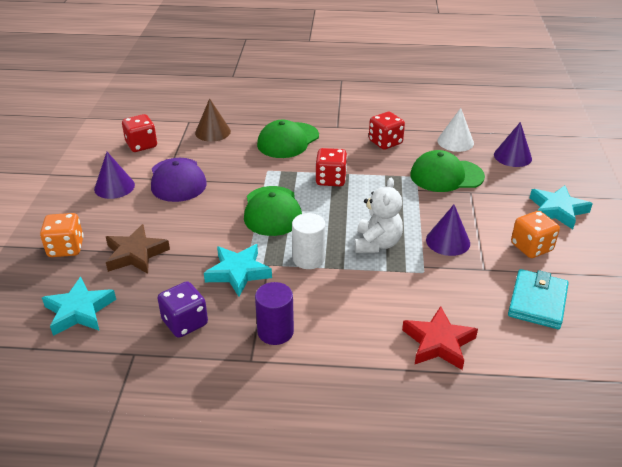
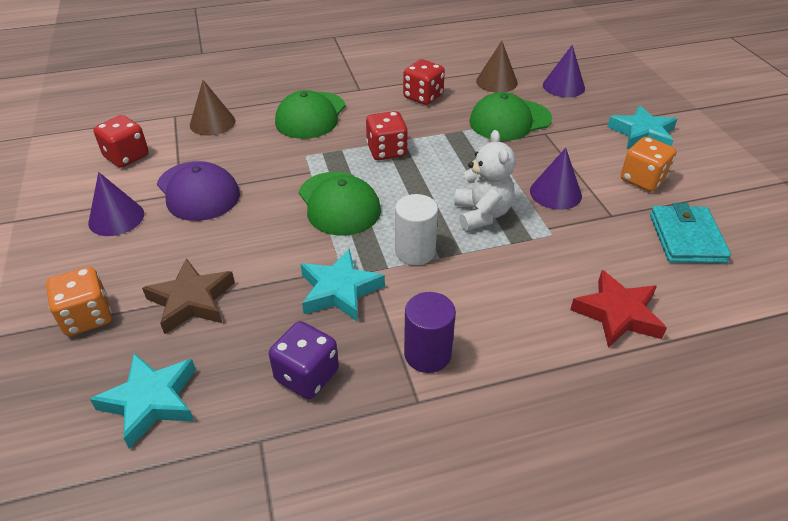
camera: 20 degrees left, 5 degrees up
(455, 141) = (496, 82): white cone -> brown cone

